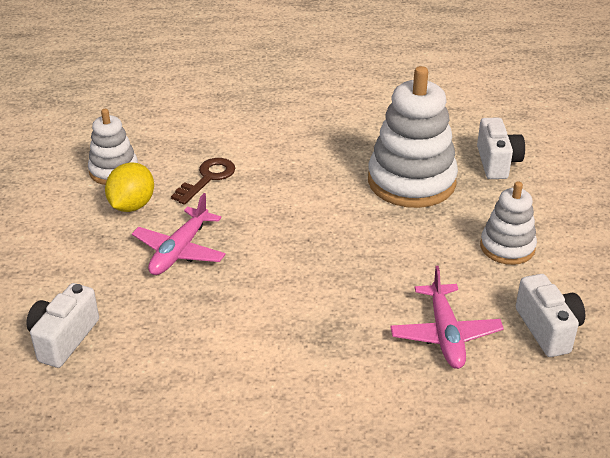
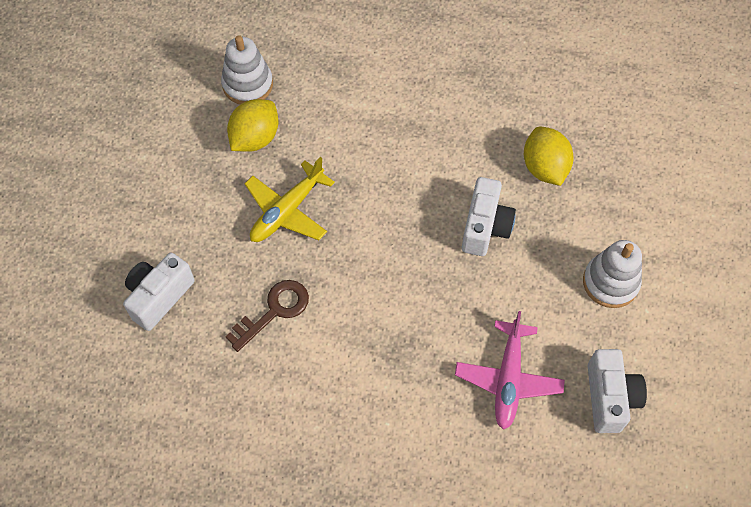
camera: 15 degrees right, 25 degrees up
(179, 251) = (287, 211): pink plane -> yellow plane
(208, 178) = (338, 116): brown key -> brown key (274, 311)
(411, 182) = (544, 168): white stacking toy -> yellow lemon
(497, 162) = (645, 160): white camera -> white camera (485, 227)

